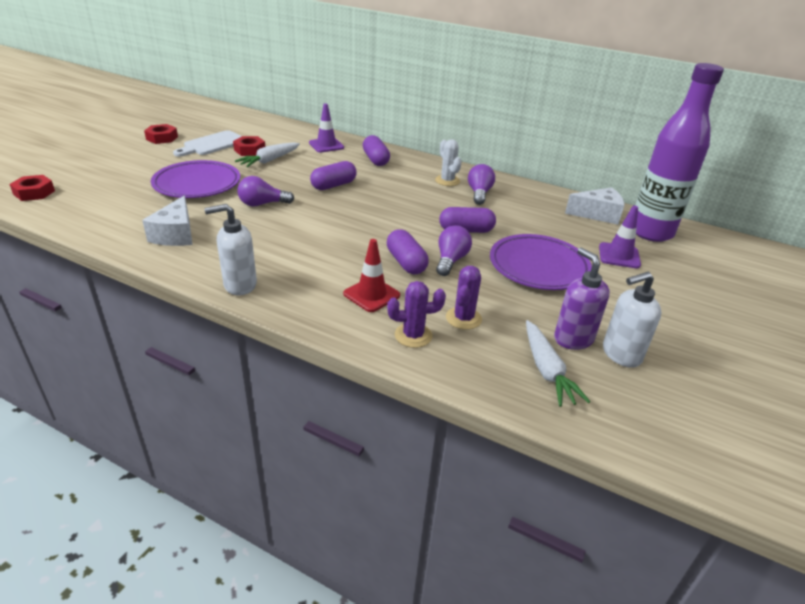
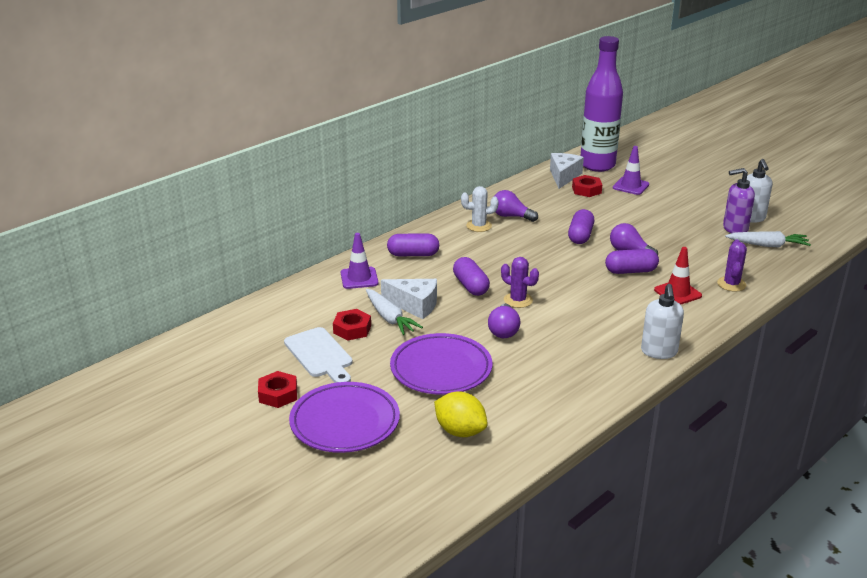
camera: 70 degrees left, 5 degrees down
(34, 192) = (428, 491): red nut -> red nut (586, 190)
(108, 198) = (460, 431): none -> yellow lemon
(176, 234) = (560, 384): white cheese -> white cheese (415, 305)
(463, 318) = (710, 262): purple cactus -> purple cactus (518, 300)
(538, 267) = (643, 219): purple plate -> purple plate (345, 422)

